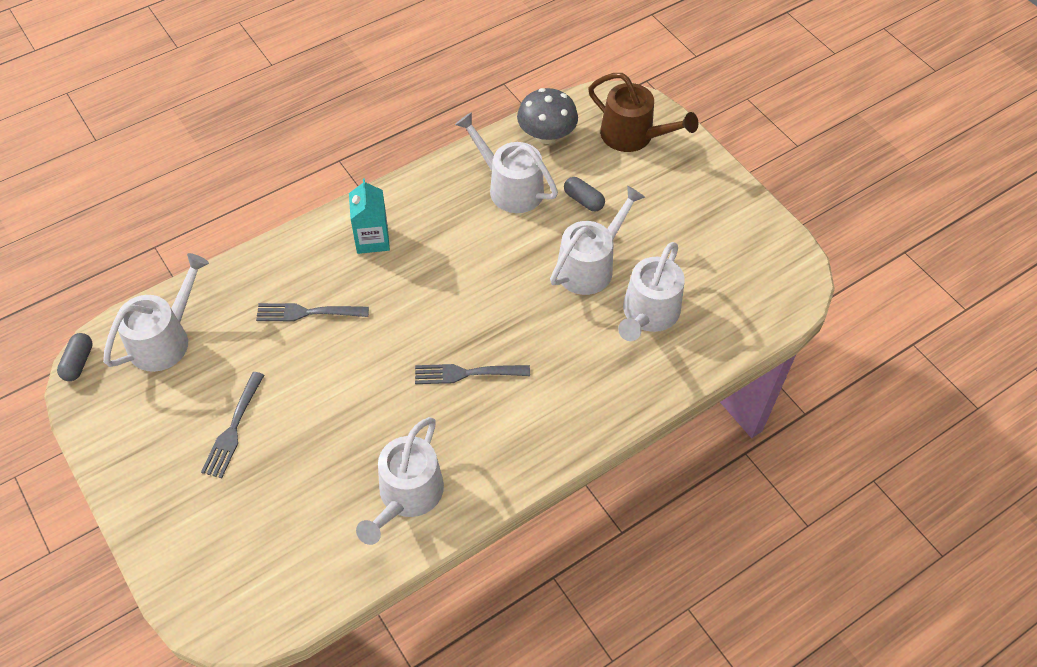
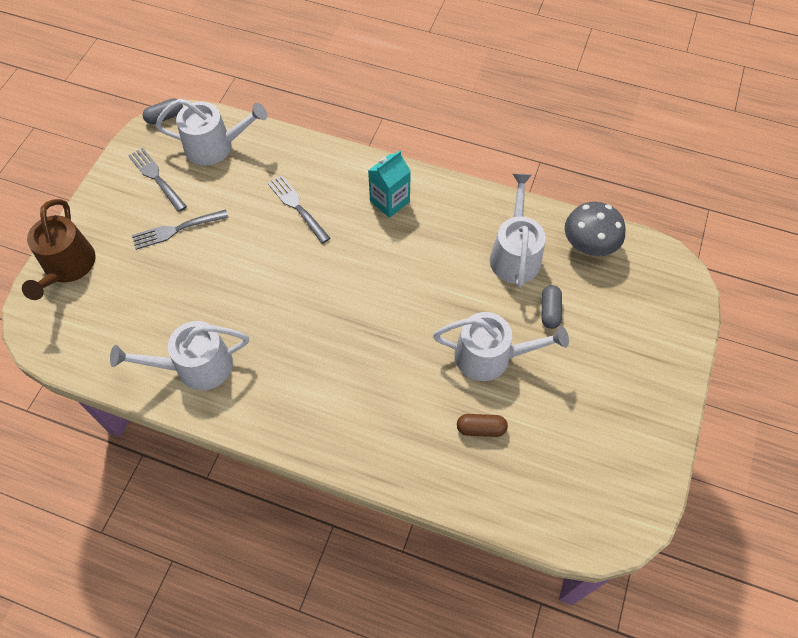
camera: 55 degrees right, 5 degrees up
(466, 373) = (324, 336): grey fork -> grey fork (156, 177)
(632, 136) = (649, 304): brown watering can -> brown watering can (68, 267)
(648, 314) = (481, 429): white watering can -> brown capsule

